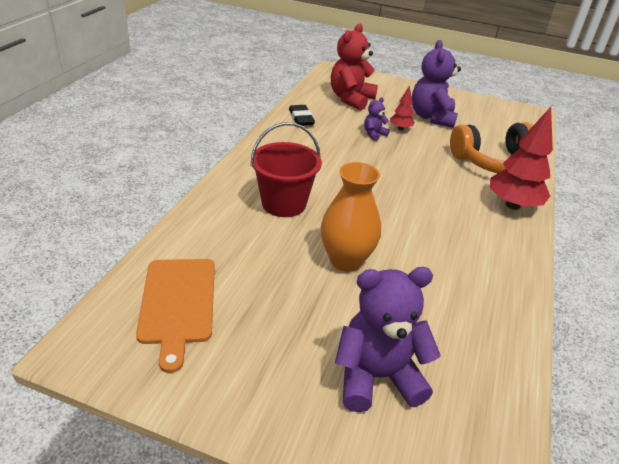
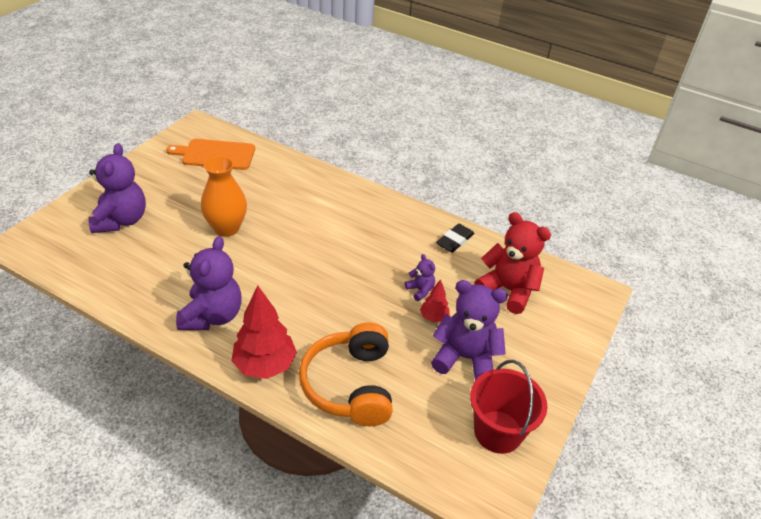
camera: 100 degrees right, 5 degrees up
(284, 203) = (305, 208): red bucket -> red bucket (498, 432)
(301, 118) = (455, 240): black eraser -> black eraser turned 45 degrees counterclockwise
(484, 246) = (212, 316): none -> purple teddy bear

